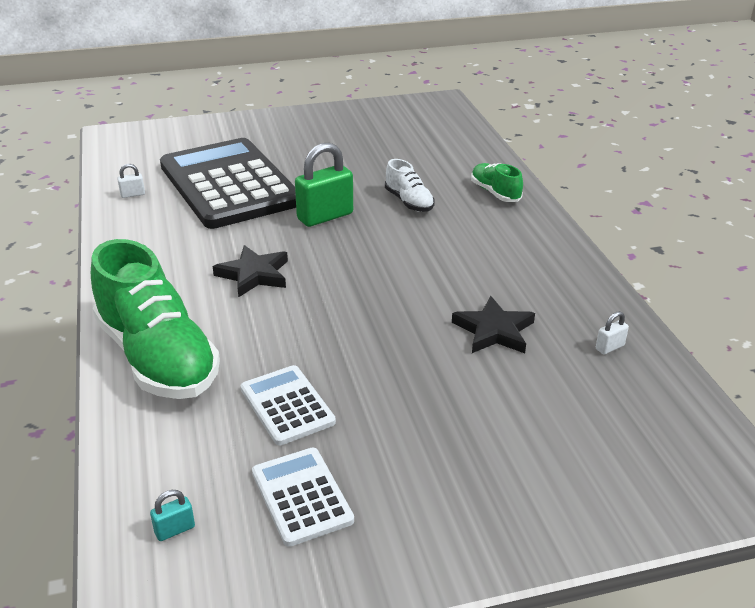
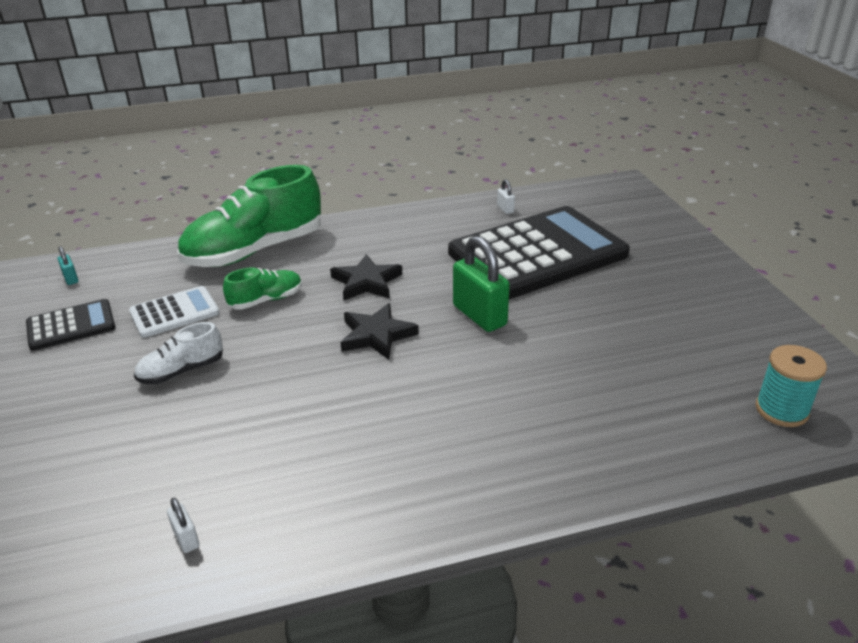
camera: 90 degrees right, 0 degrees up
(301, 496) = (71, 326): white calculator -> black calculator
(409, 202) = (524, 375): white shoe -> white shoe (181, 371)
(443, 124) = (781, 410): none -> turquoise spool
(494, 331) = (244, 438): black star -> black star (376, 335)
(495, 193) = (567, 456): green shoe -> green shoe (266, 300)

